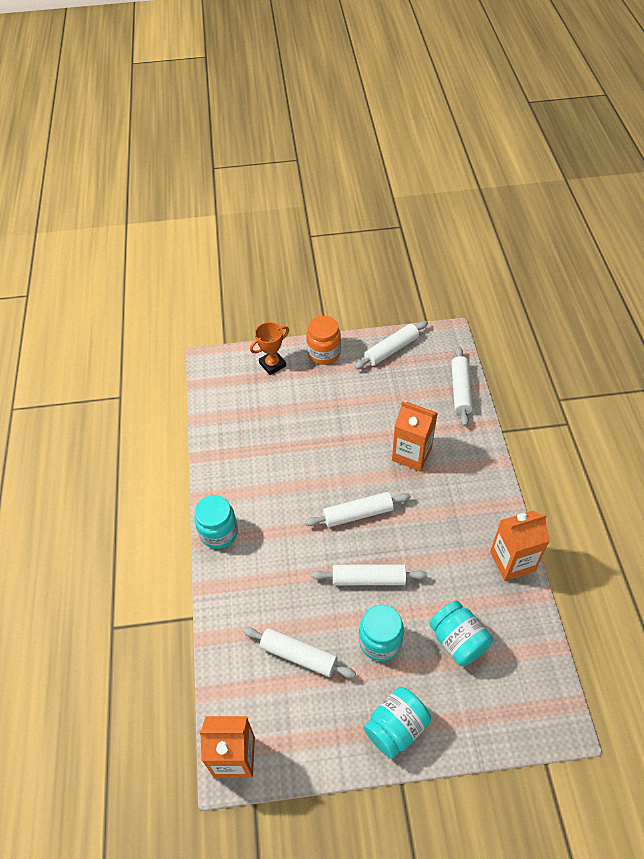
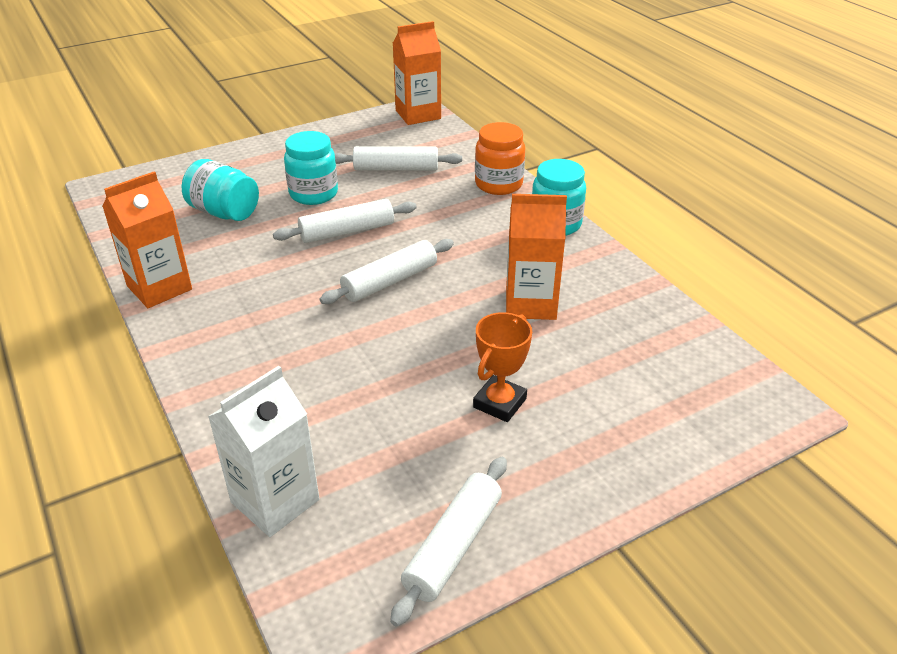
camera: 155 degrees right, 15 degrees down
(272, 364) = (668, 438): orange trophy -> orange trophy (499, 403)
(324, 353) = (588, 492): orange jar -> orange jar (498, 184)
(396, 728) = (277, 153): turquoise jar -> none
(411, 454) = (338, 368): orange carton -> orange carton (530, 303)
(460, 390) = (275, 501): white rolling pin -> white carton

